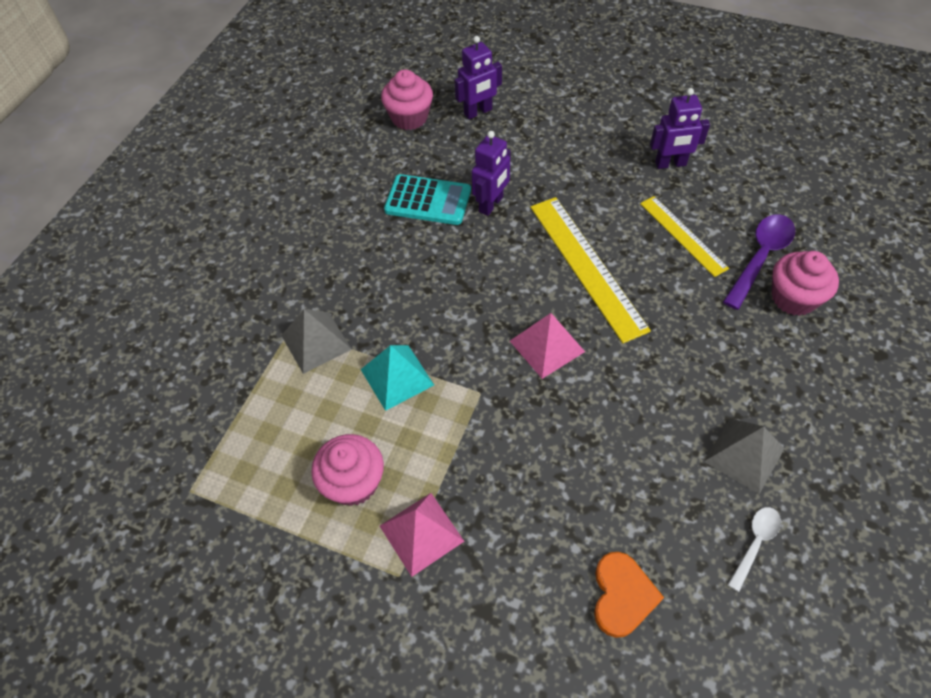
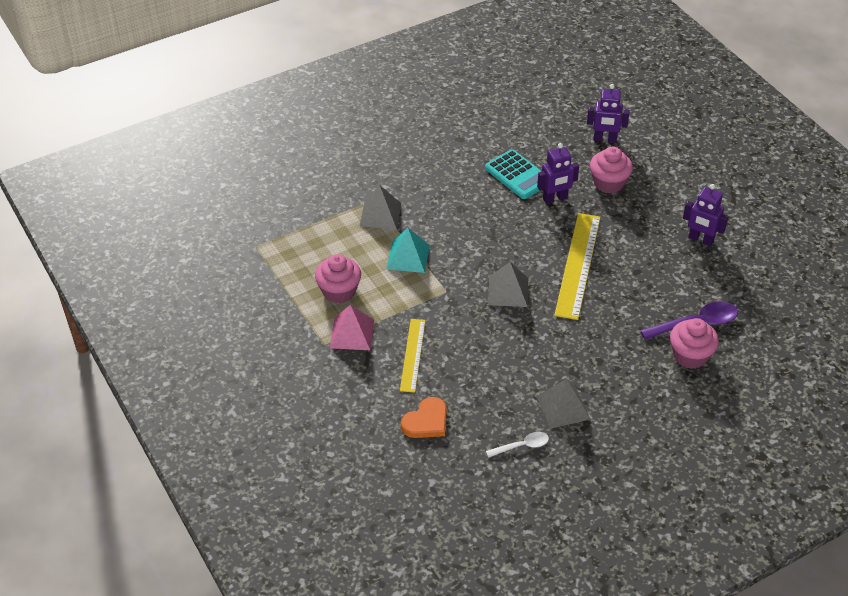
camera: 35 degrees right, 10 degrees down
(409, 118) = (555, 119): pink cupcake -> pink cupcake (609, 183)
(547, 346) = (508, 291): pink pyramid -> grey pyramid
(682, 235) = (659, 283): yellow ruler -> yellow ruler (412, 355)

